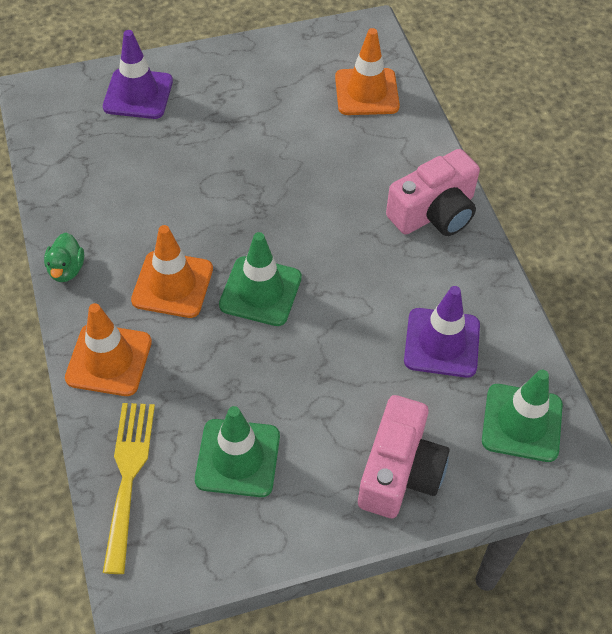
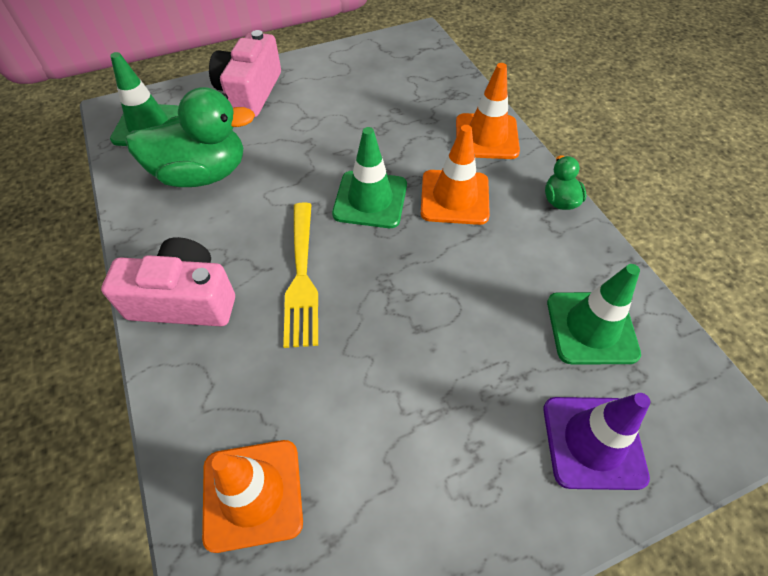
camera: 175 degrees right, 0 degrees up
(128, 476) = (442, 75): yellow fork -> yellow fork (302, 278)
(238, 458) = (368, 90): green traffic cone -> green traffic cone (591, 328)
(434, 213) = (184, 300): pink camera -> pink camera turned 45 degrees clockwise
(442, 343) = (202, 174): purple traffic cone -> green duck

